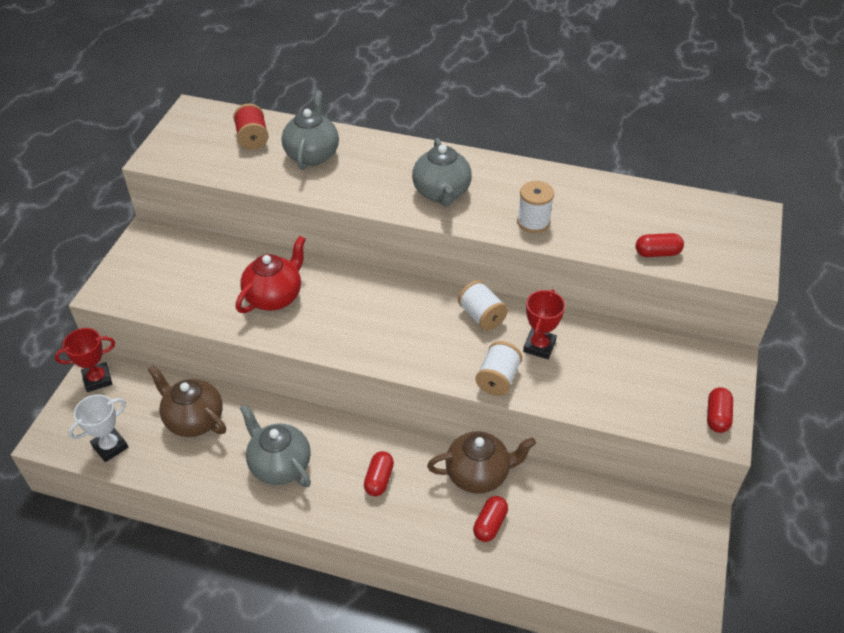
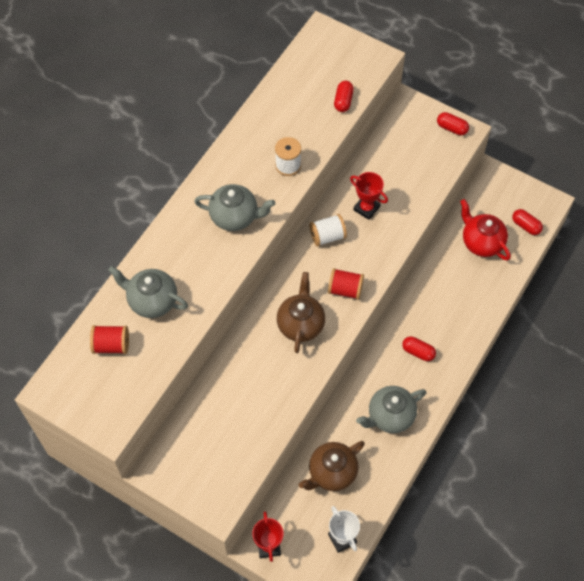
camera: 75 degrees left, 15 degrees up
(274, 297) = (264, 376): red teapot -> red teapot (481, 242)
(412, 347) = (345, 289): none -> red spool
(478, 474) = (428, 288): brown teapot -> brown teapot (300, 324)
(490, 524) = (469, 292): red capsule -> red capsule (526, 226)
(498, 379) = (389, 242): white spool -> none

